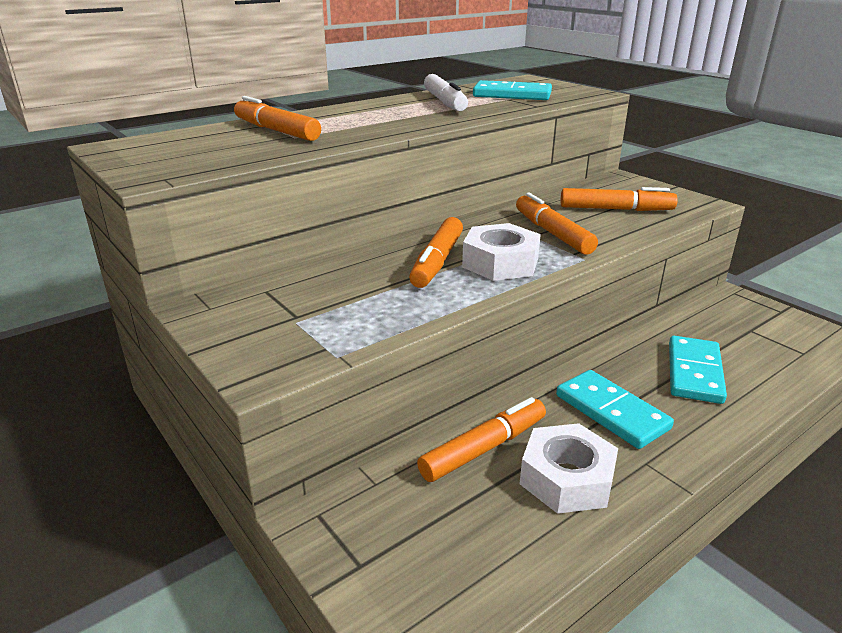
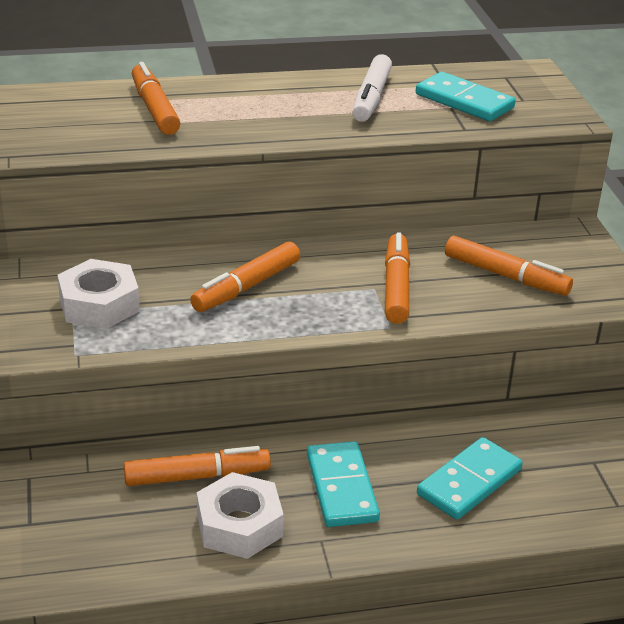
camera: 25 degrees right, 5 degrees up
(500, 263) = (302, 306): white nut -> white nut (99, 304)

